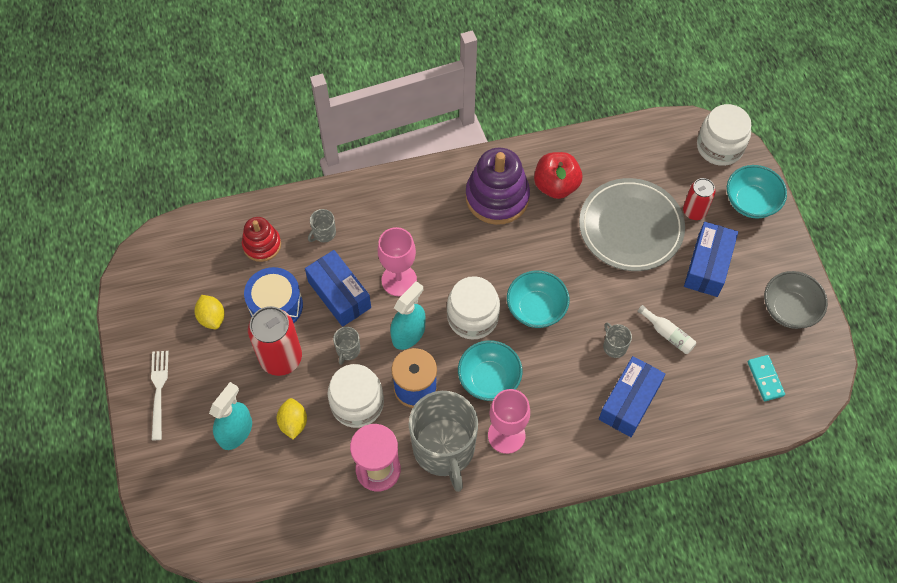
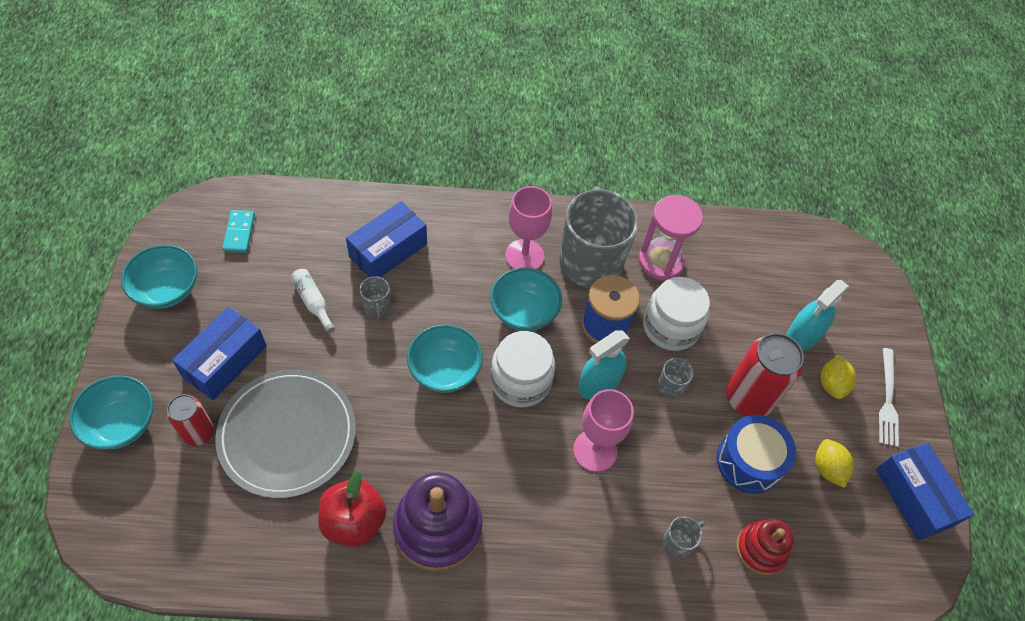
camera: 170 degrees left, 5 degrees down
(293, 423) = (741, 327): yellow lemon -> yellow lemon (831, 384)
(339, 294) = (671, 453): blue box -> blue box (914, 497)
(719, 147) = (107, 513): white jar -> none
(789, 309) = (167, 289): grey bowl -> turquoise bowl

